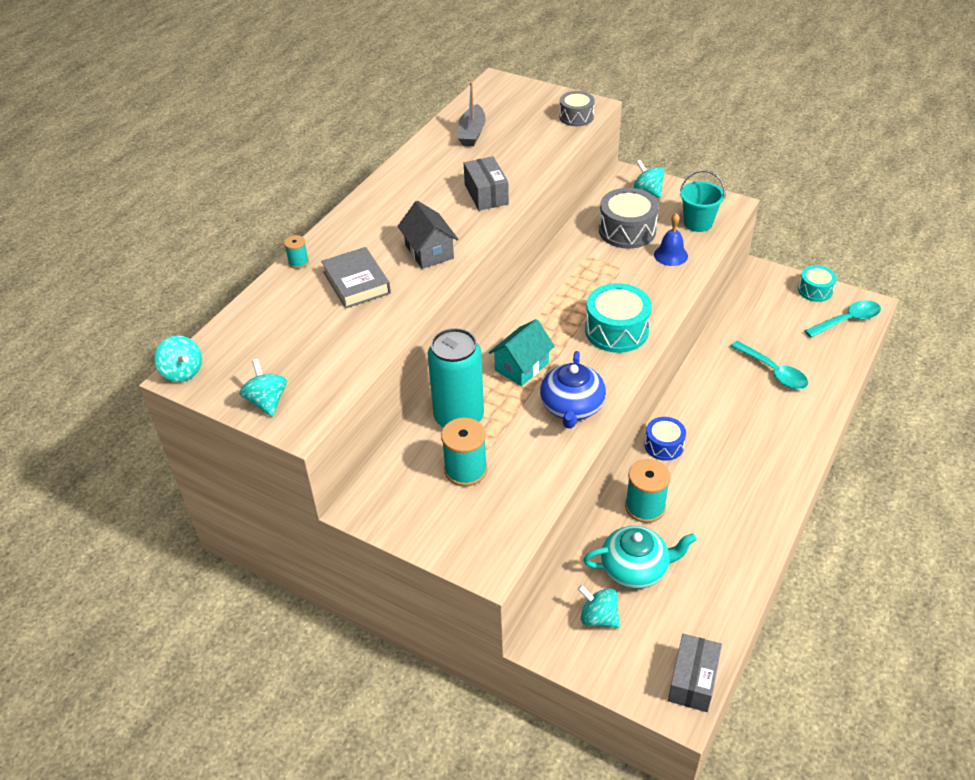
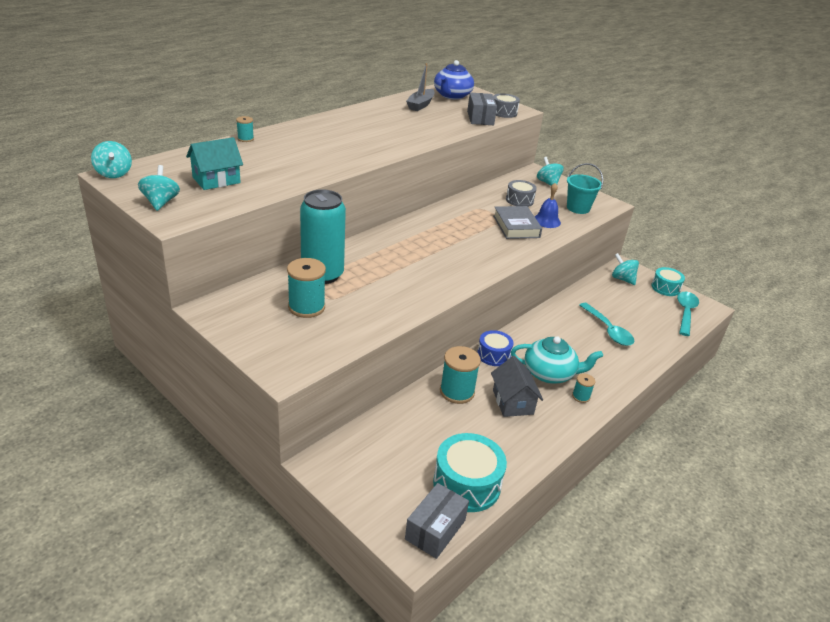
camera: 10 degrees right, 10 degrees down
(356, 282) = (279, 157): grey book -> grey book (516, 226)
(429, 252) = (345, 154): grey house -> grey house (513, 402)
(486, 194) = (409, 135): grey box -> grey box (480, 118)
(521, 366) = (391, 257): turquoise house -> turquoise house (216, 180)
(572, 407) = (416, 290): blue teapot -> blue teapot (452, 96)
(598, 617) = (377, 458): turquoise spinning top -> turquoise spinning top (622, 279)
(616, 330) = (479, 253): turquoise drum -> turquoise drum (466, 484)
(627, 230) = (519, 200): grey drum -> grey drum, size x0.61
(635, 568) = (427, 432): turquoise teapot -> turquoise teapot (549, 373)
(775, 471) = (581, 396): none -> turquoise spool
(847, 320) = (685, 312): turquoise spoon -> turquoise spoon turned 60 degrees counterclockwise

